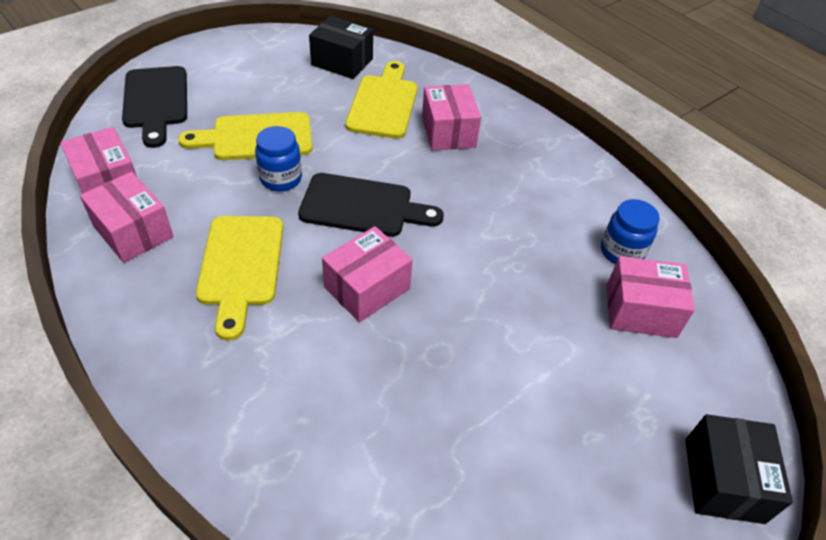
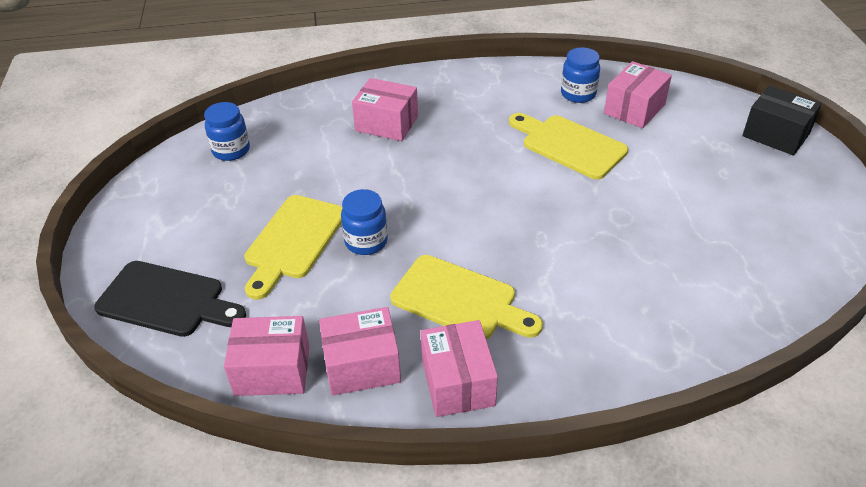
camera: 55 degrees left, 5 degrees down
(342, 62) = (231, 150): black box -> blue jar
(363, 206) = (439, 203): black cutting board -> none
(367, 288) = (533, 231): pink box -> pink box (457, 382)
(383, 103) = (316, 146): yellow cutting board -> yellow cutting board (569, 145)

